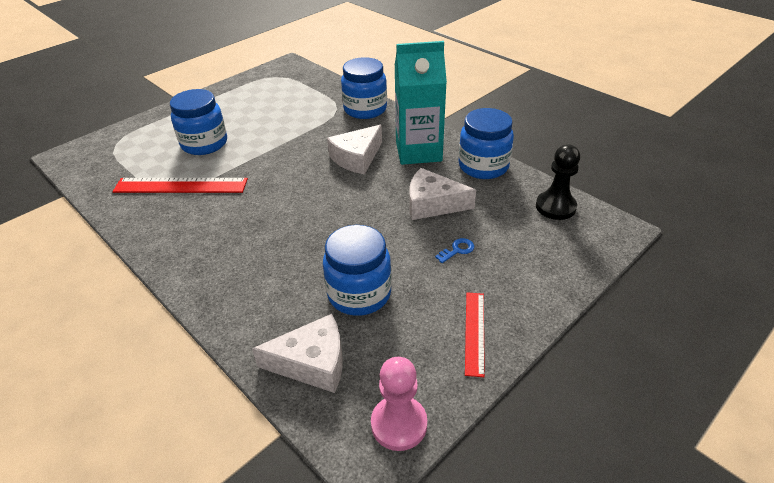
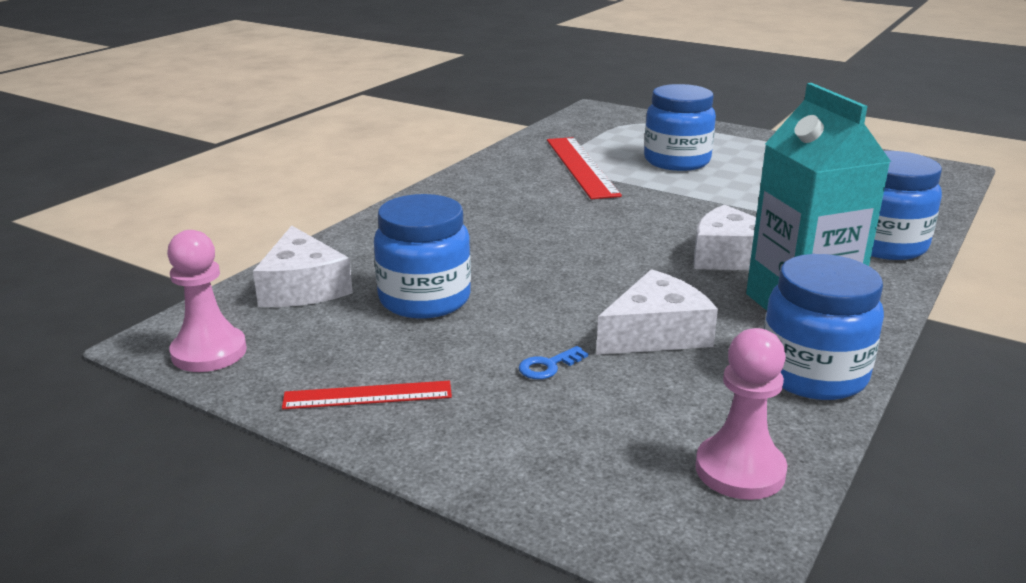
camera: 75 degrees right, 15 degrees down
(432, 204) = (656, 333): white cheese -> white cheese turned 60 degrees clockwise
(457, 250) = (548, 366): blue key -> blue key turned 105 degrees clockwise
(555, 207) = (740, 470): black pawn -> pink pawn

